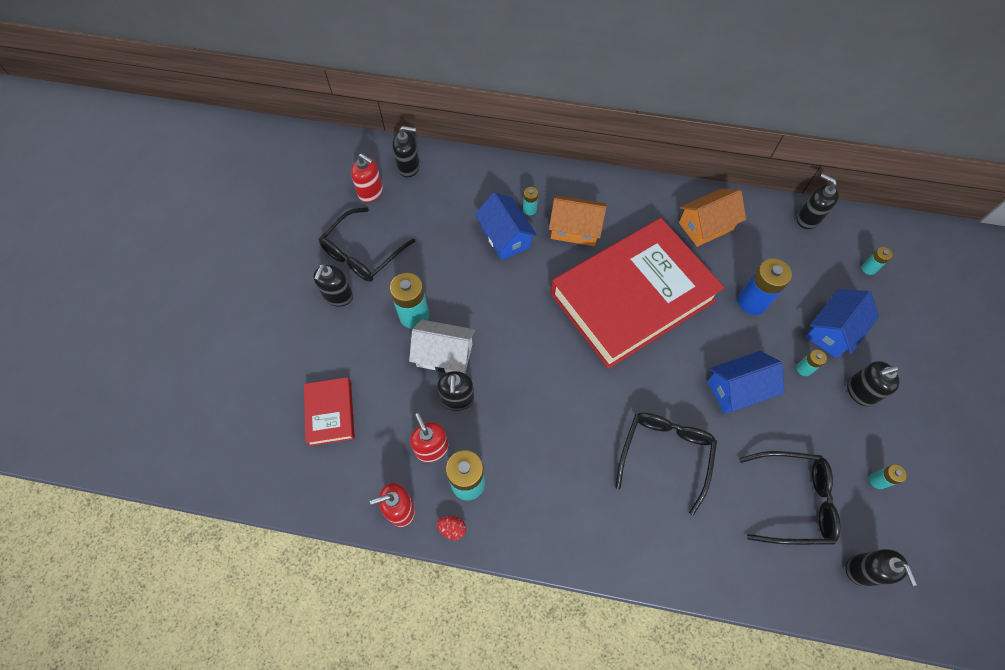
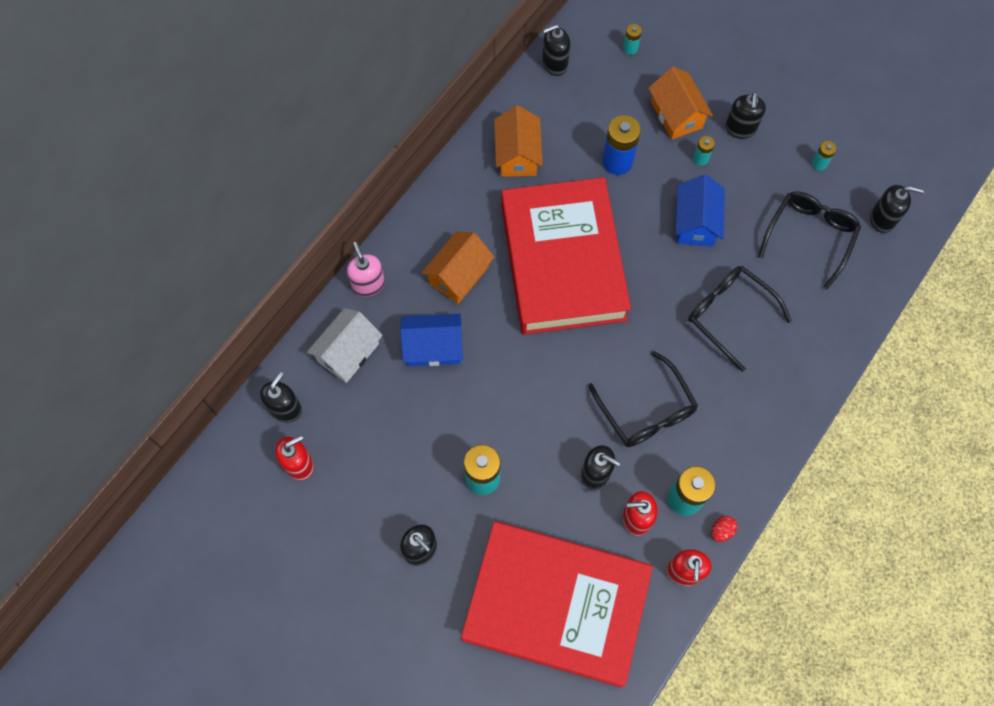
camera: 65 degrees left, 5 degrees up
(330, 413) = (556, 605): red book -> red book, size x2.39
(363, 253) = (377, 502): black glasses -> black glasses (646, 410)
(444, 355) = (542, 466): white house -> white house (348, 352)
(529, 209) = (411, 307): turquoise battery -> none
(532, 175) = (368, 284): none -> pink soap dispenser
(832, 331) = (676, 115): blue house -> orange house

